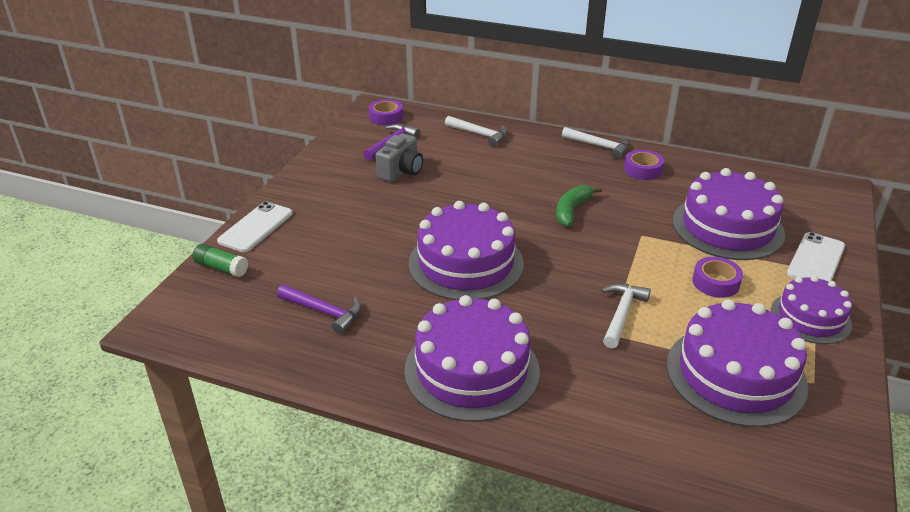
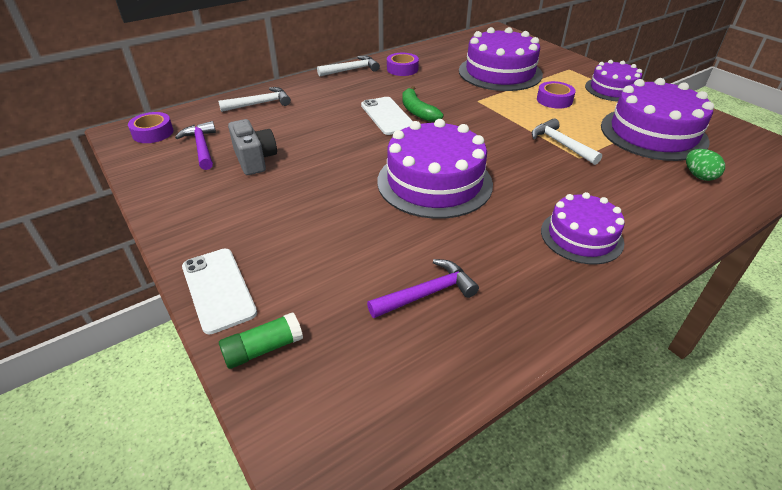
camera: 55 degrees left, 5 degrees up
(472, 370) = (581, 236): purple cake -> purple cake, size x0.61
(676, 430) = (699, 176): none -> green egg
(816, 260) = (559, 65): white phone -> white phone (387, 116)

